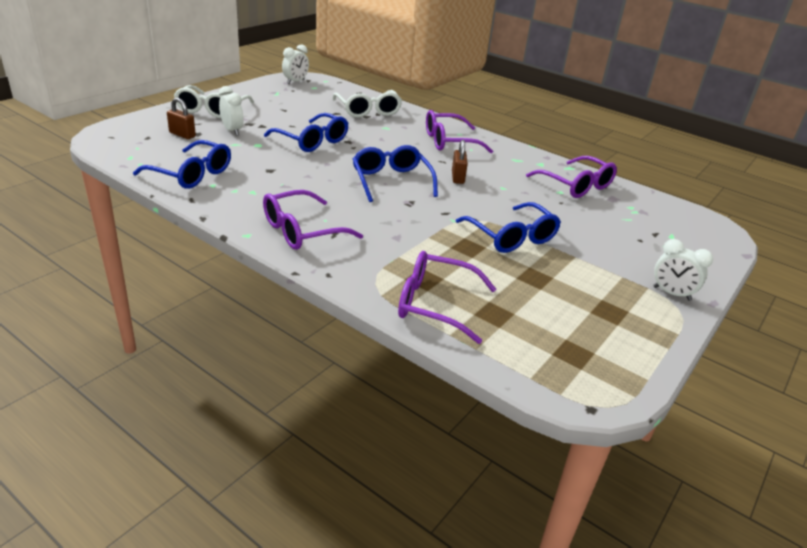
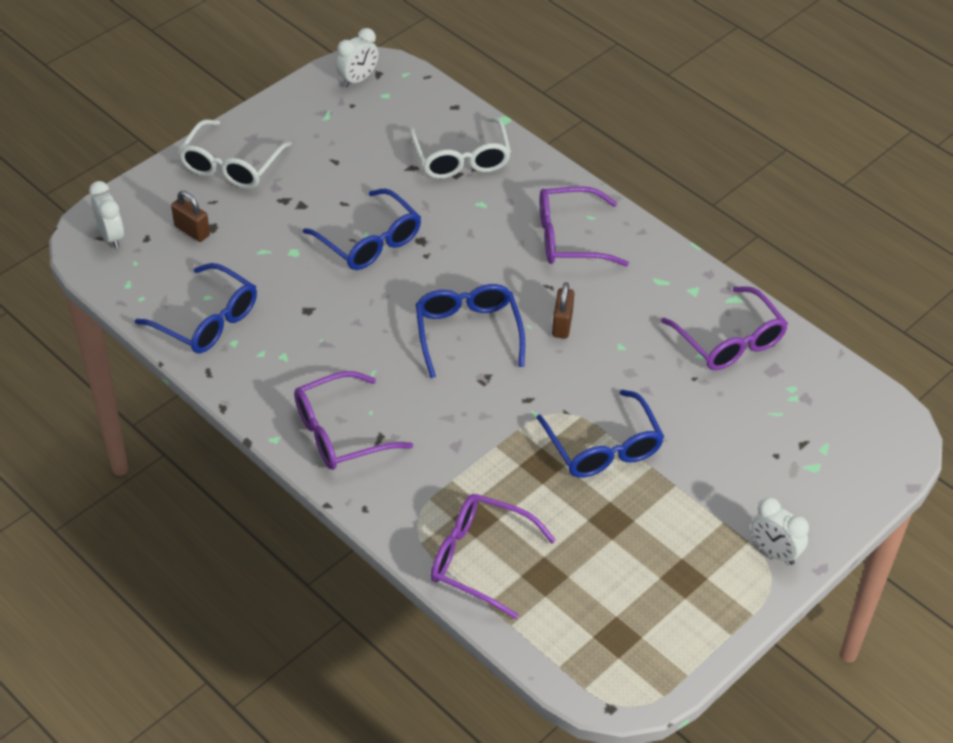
camera: 10 degrees right, 15 degrees up
(232, 131) = (259, 219): white clock -> white clock (111, 236)

